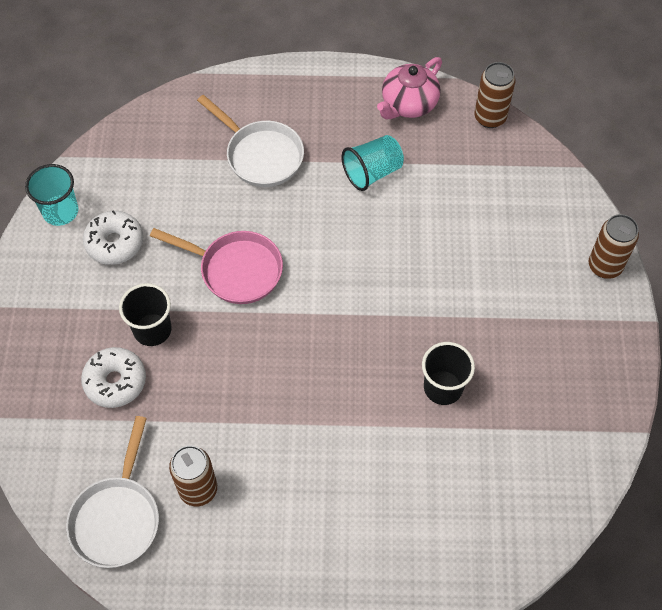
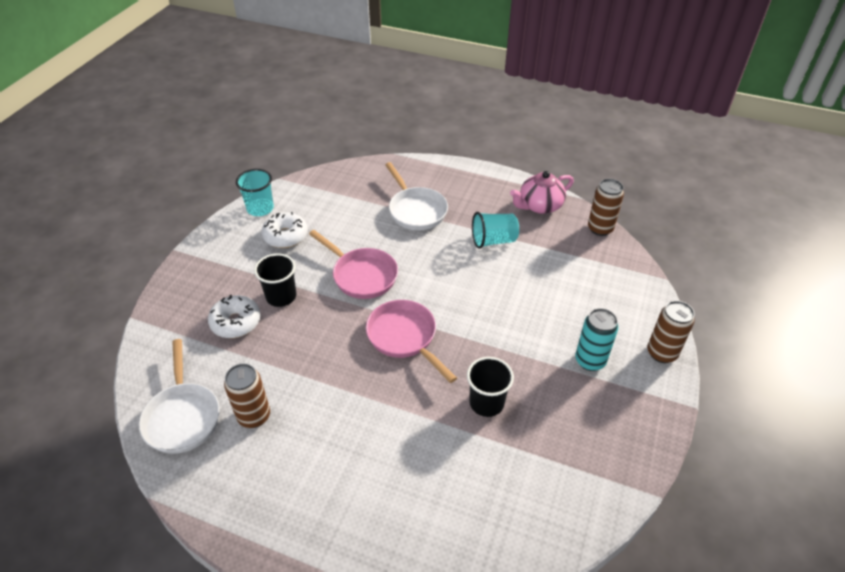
camera: 20 degrees right, 15 degrees down
(117, 518) = (182, 417): white pan -> white pan turned 45 degrees counterclockwise
(322, 337) = (404, 337): none -> pink pan
(533, 300) = (590, 361): none -> turquoise can

